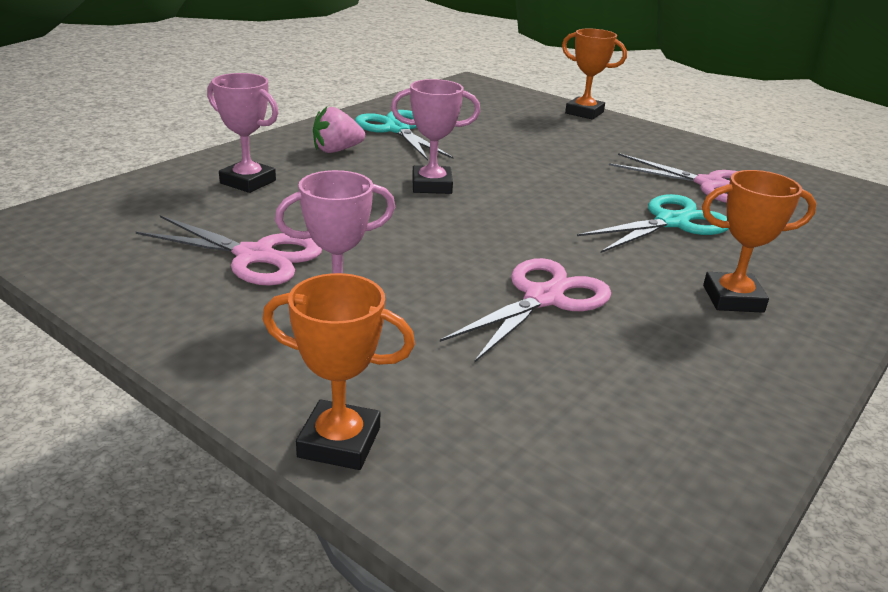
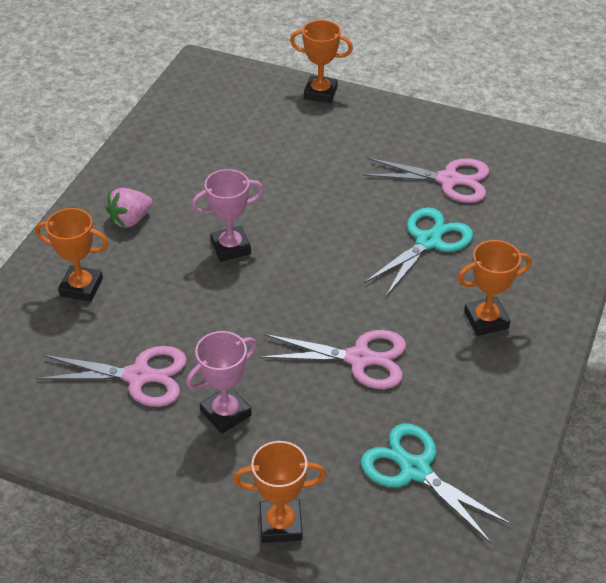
camera: 15 degrees left, 15 degrees up
(248, 182) = (81, 287): pink trophy -> orange trophy
(397, 130) = (167, 171): turquoise scissors -> turquoise scissors (415, 469)
(544, 298) = (359, 359): pink scissors -> pink scissors turned 75 degrees clockwise

